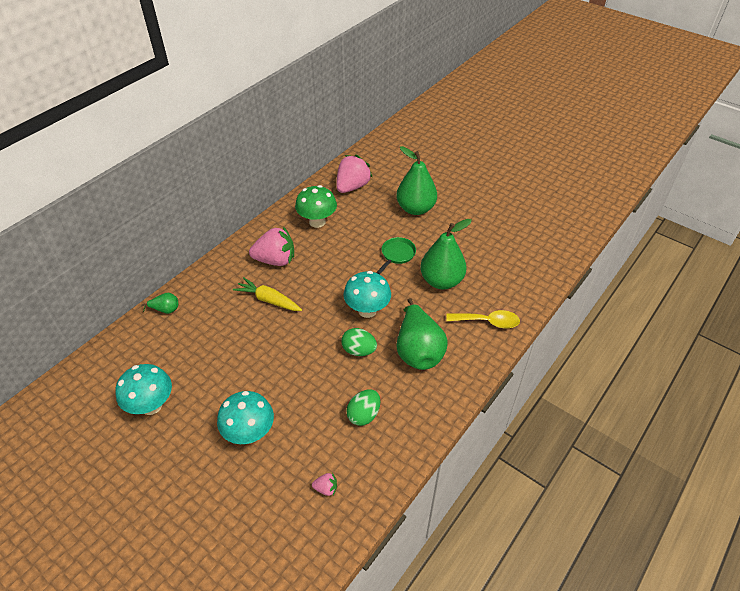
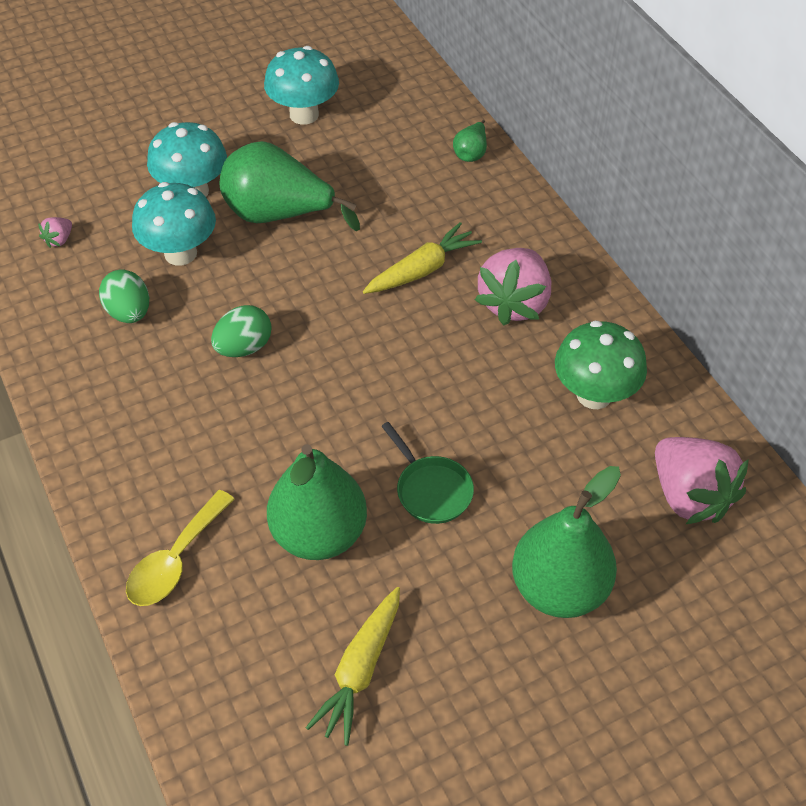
camera: 115 degrees right, 5 degrees up
(367, 310) = (319, 389): turquoise mushroom -> turquoise mushroom (180, 253)
(418, 350) = (189, 424): green pear -> green pear (279, 215)
(487, 248) = (360, 670): none -> yellow carrot

